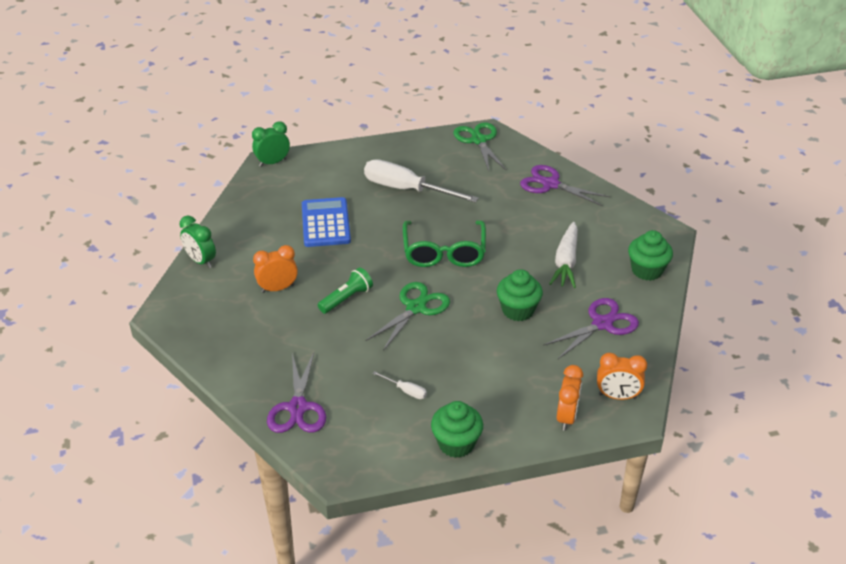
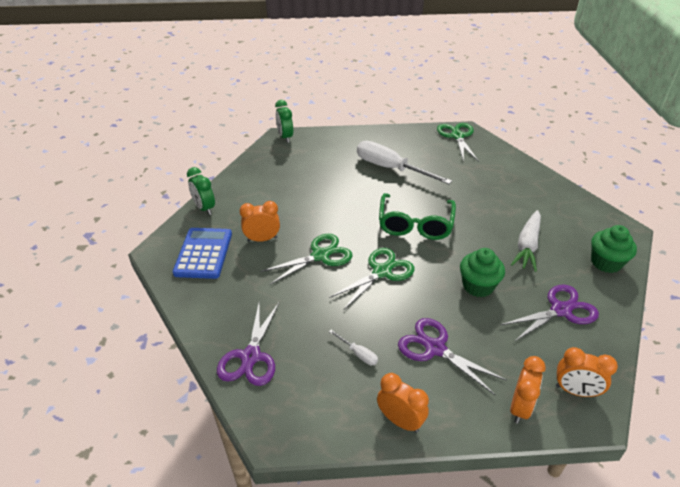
camera: 10 degrees right, 0 degrees up
(273, 162) = (285, 137): green clock -> green clock turned 90 degrees counterclockwise
(325, 223) = (317, 188): blue calculator -> blue calculator (203, 253)
(346, 298) = (320, 255): green flashlight -> green scissors
(456, 443) = (400, 421): green cupcake -> orange clock
(550, 184) = (517, 177): purple scissors -> purple scissors (435, 348)

